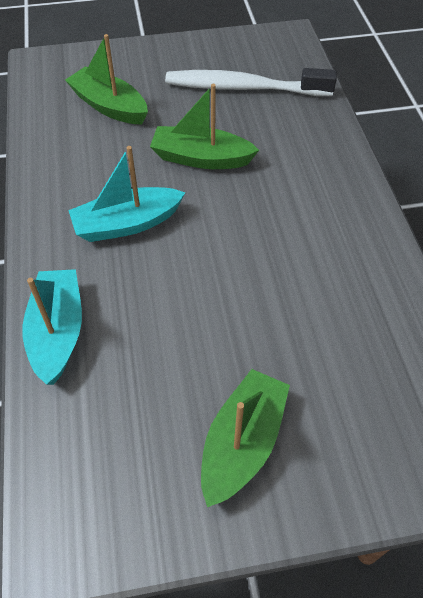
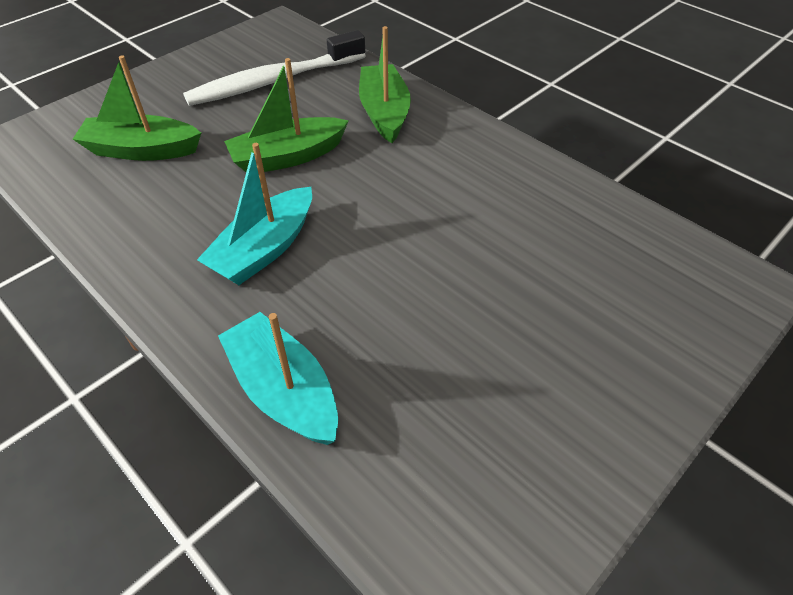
camera: 35 degrees left, 5 degrees down
(242, 443) = (561, 380): green boat -> green boat (384, 113)

